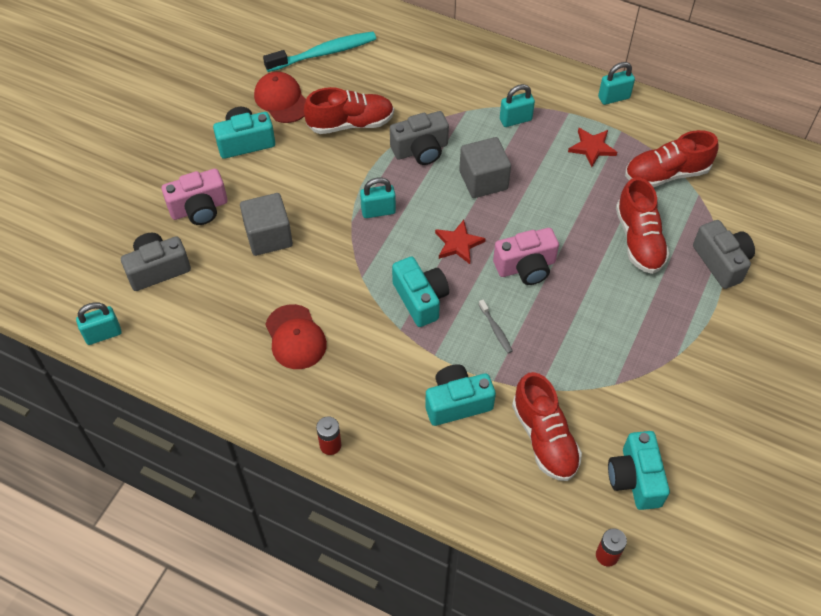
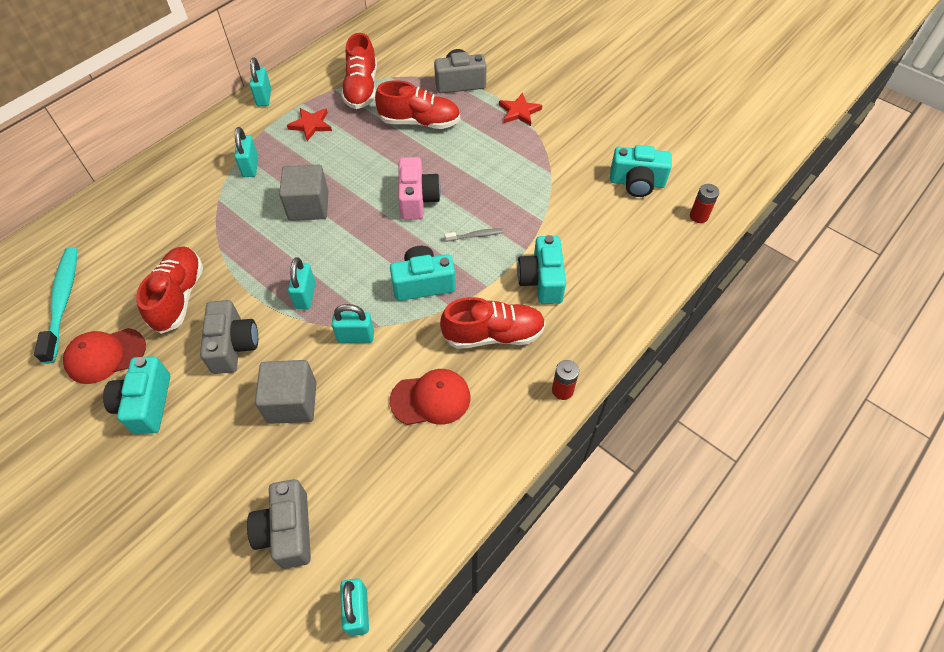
camera: 75 degrees left, 0 degrees up
(199, 208) = (219, 470): pink camera -> none
(345, 262) = (355, 336): none -> turquoise padlock
(421, 150) = (247, 245): grey camera -> grey camera (233, 346)
(458, 244) = (372, 241): red star -> red star (519, 112)
(544, 438) = (590, 228): red shoe -> red shoe (493, 334)

